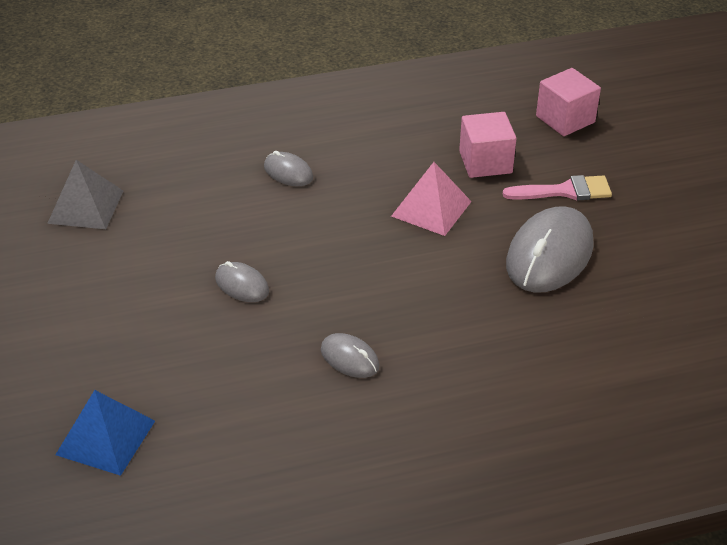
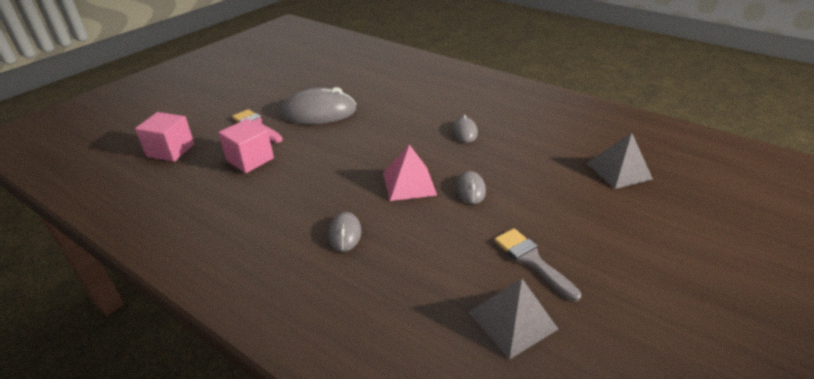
camera: 130 degrees left, 5 degrees down
(106, 437) = (618, 171): blue pyramid -> grey pyramid
(111, 258) = (532, 260): none -> grey brush
(431, 208) = (320, 159): pink pyramid -> pink pyramid (409, 183)

